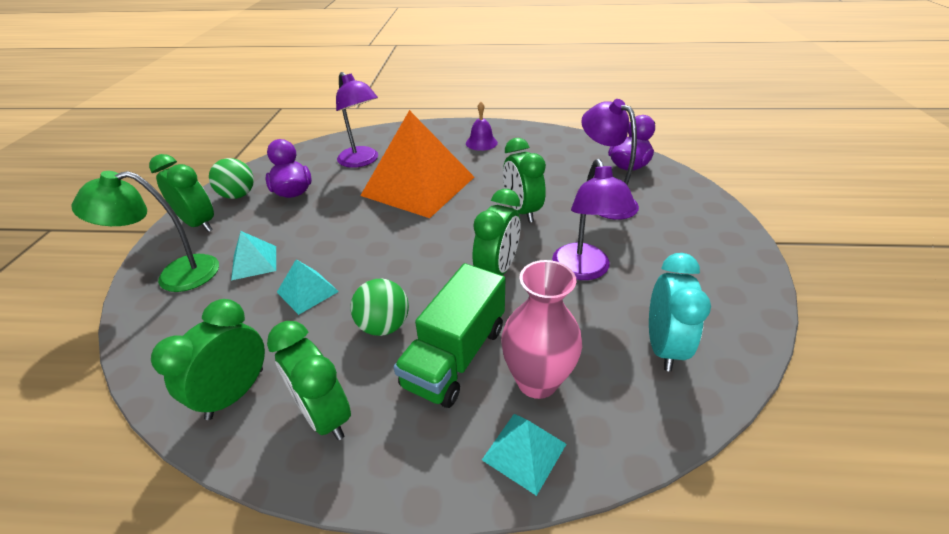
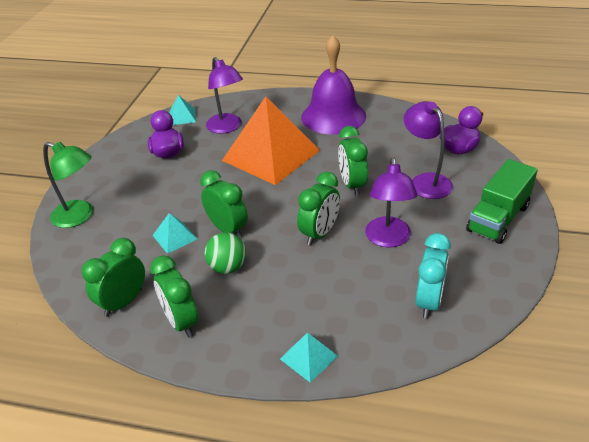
camera: 10 degrees right, 0 degrees up
(175, 276) = (80, 216): green lamp -> green lamp turned 150 degrees counterclockwise
(199, 224) = (95, 176): green clock -> green clock (227, 229)
(238, 195) = (124, 153): green ball -> none
(254, 262) = (136, 211): turquoise pyramid -> turquoise pyramid (182, 116)
(455, 356) = (275, 293): green truck -> green truck (498, 218)
(481, 143) = (333, 116): purple bell -> purple bell, size x2.25
(537, 381) = (329, 315): pink vase -> none

